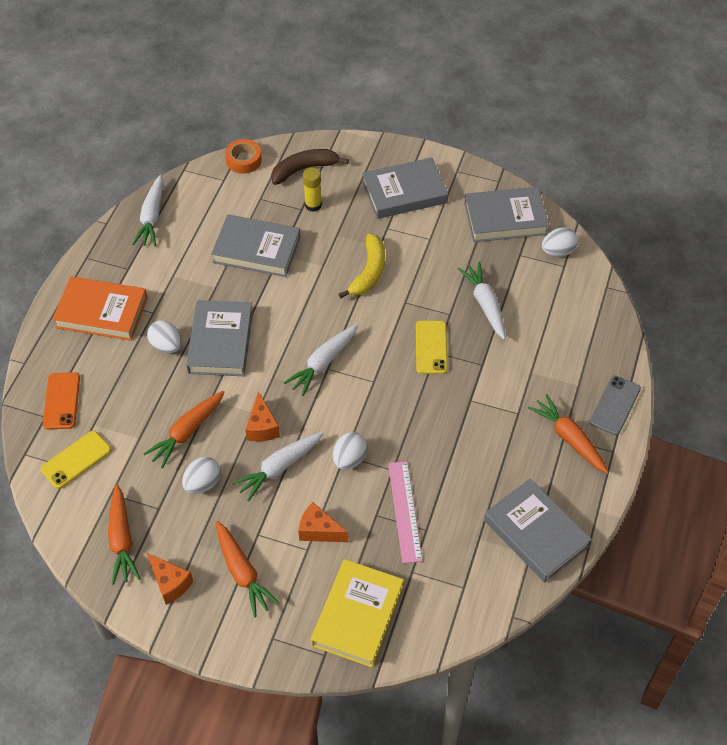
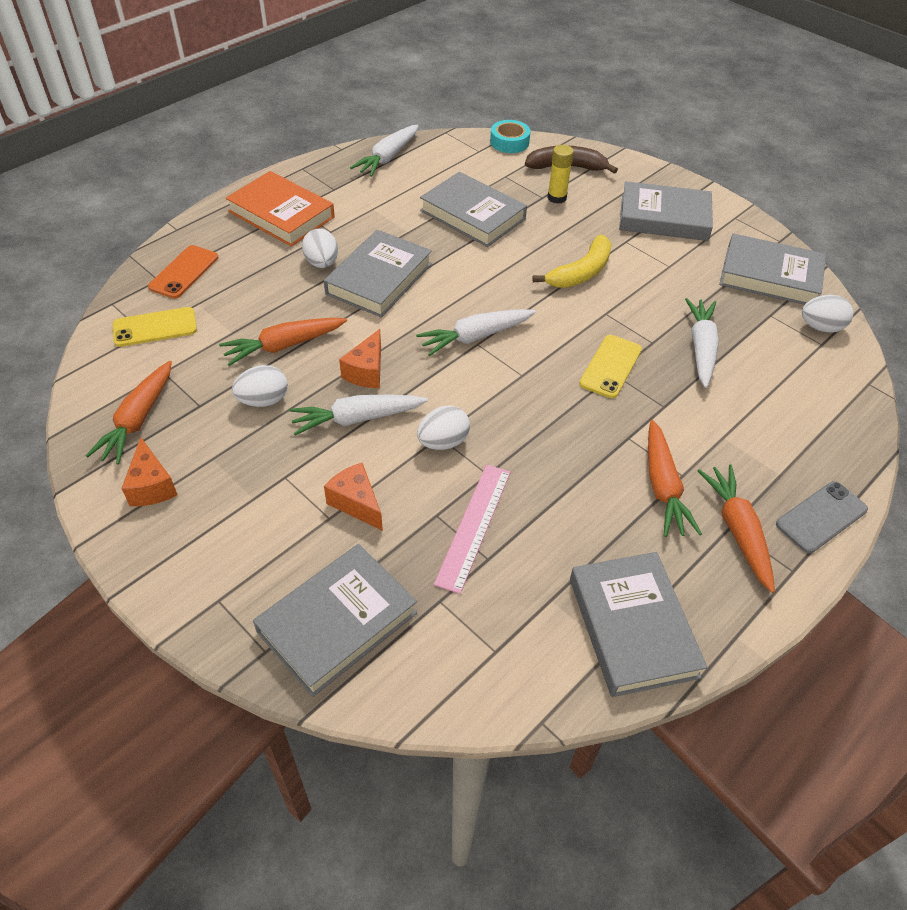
camera: 25 degrees right, 5 degrees down
(242, 573) = (238, 510): orange carrot -> orange carrot (663, 487)
(243, 160) = (509, 142): orange tape -> turquoise tape
(357, 615) = (337, 622): yellow book -> grey book

